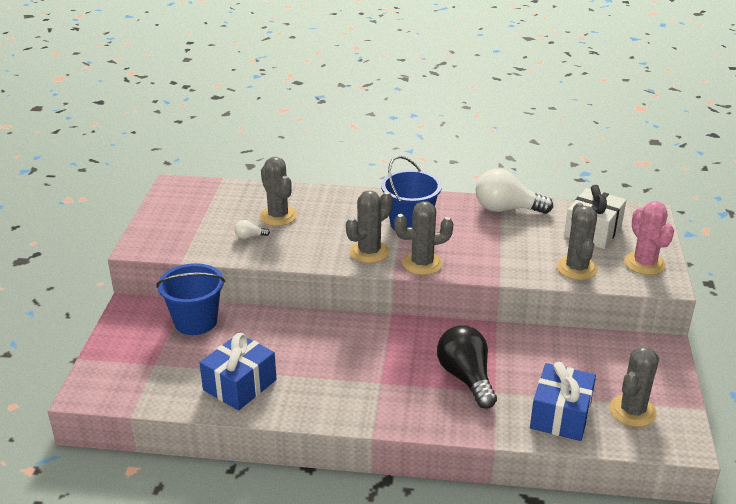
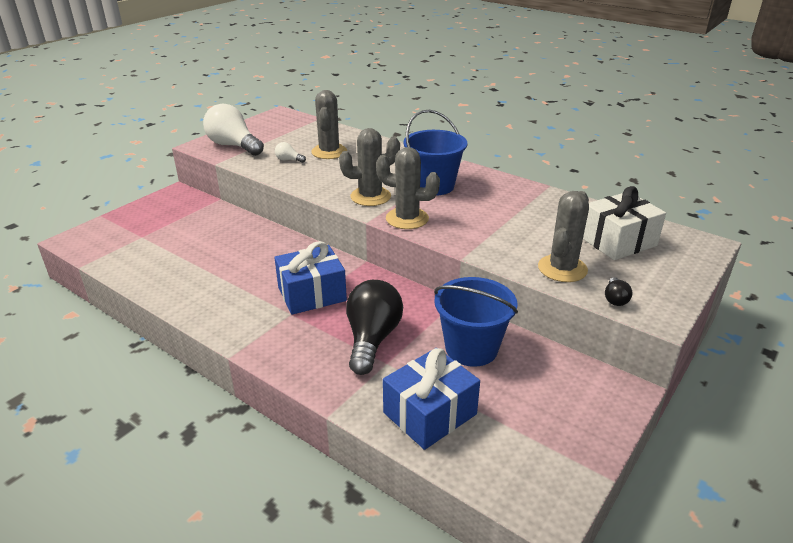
camera: 30 degrees right, 0 degrees up
(195, 321) = (207, 217): blue bucket -> blue bucket (471, 348)
(239, 385) = (180, 273): blue gift -> blue gift (312, 294)
(506, 209) = (542, 198): white light bulb -> white light bulb (233, 146)
(630, 280) = (615, 299): none -> black light bulb
(632, 411) = (517, 443): grey cactus -> none
(644, 263) = (650, 288): pink cactus -> none

